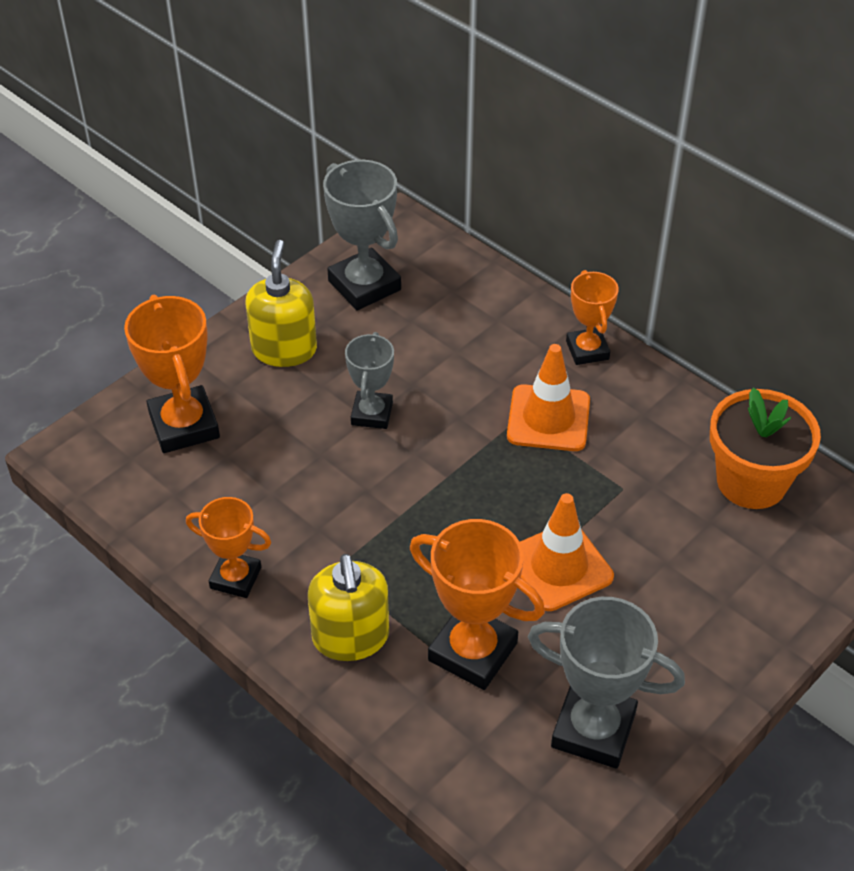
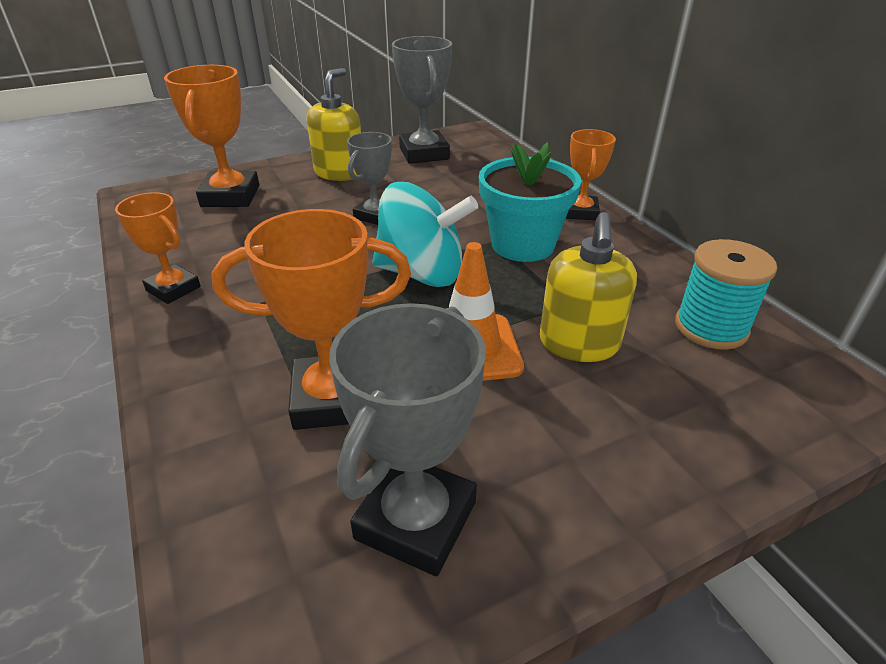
camera: 20 degrees right, 10 degrees down
(351, 637) = (227, 355): yellow soap dispenser -> yellow soap dispenser (579, 343)
(469, 487) = (422, 273): none -> turquoise spinning top
(472, 652) = (333, 399): orange trophy -> orange trophy turned 60 degrees counterclockwise
(548, 418) = (523, 245): orange traffic cone -> turquoise flower pot
(593, 730) = (416, 520): grey trophy -> grey trophy turned 75 degrees clockwise
(751, 482) = (711, 327): orange flower pot -> turquoise spool

